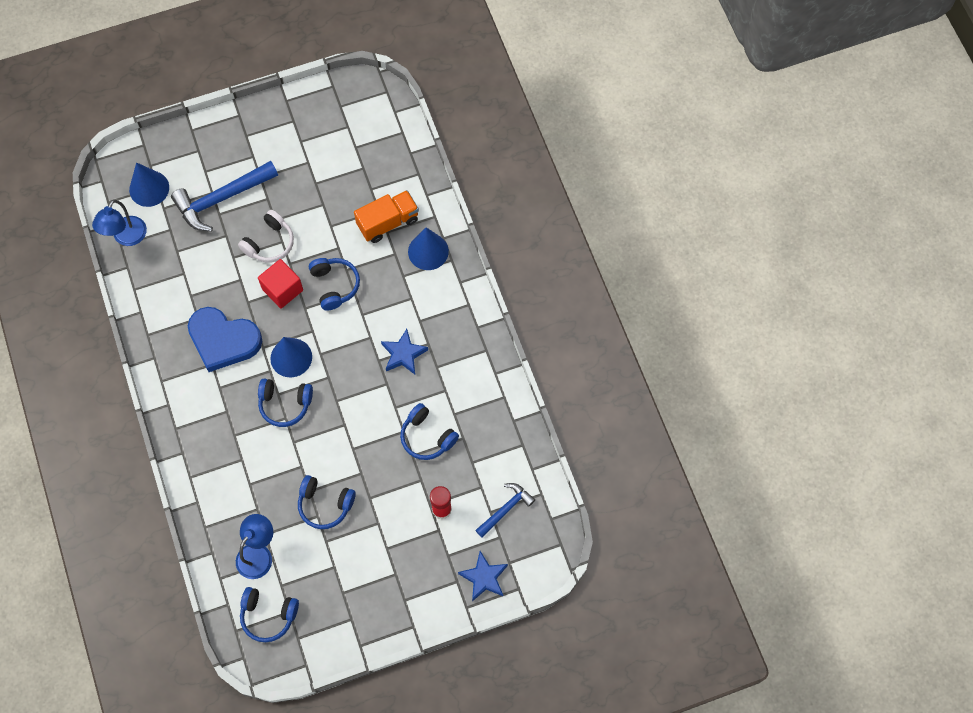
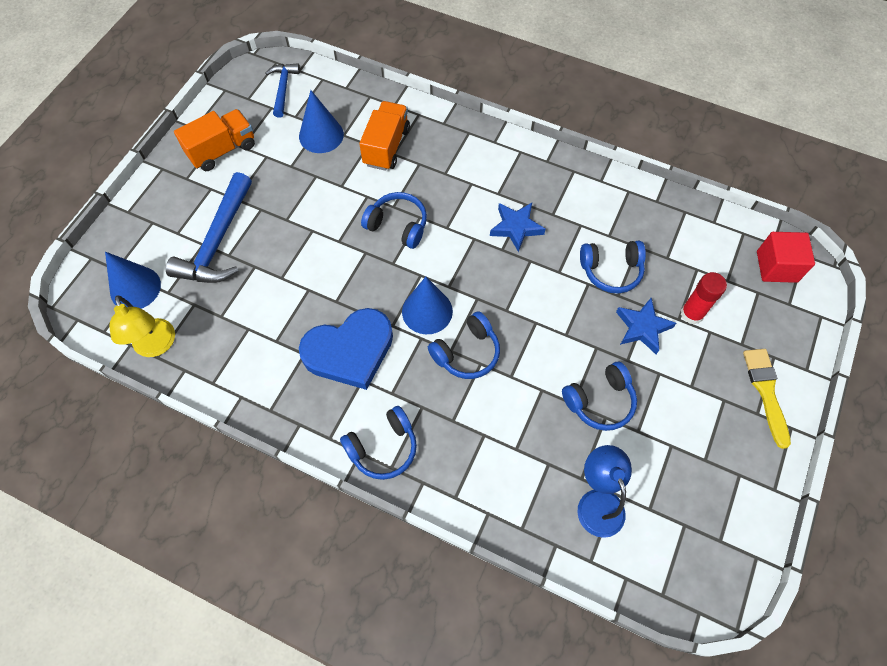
camera: 45 degrees left, 5 degrees down
(126, 237) = (156, 346): blue lamp -> yellow lamp
(268, 615) = (672, 548): blue headphones -> blue headphones (383, 447)
(269, 243) = (302, 240): white headphones -> none
(282, 289) = (356, 265): red cube -> red cube (776, 266)
(286, 133) = (222, 150): none -> orange truck
(425, 594) = (766, 392): none -> yellow brush
(428, 251) = (443, 141): blue cone -> blue cone (321, 135)
(484, 578) = (788, 333): blue star -> blue star (642, 328)
(505, 509) = (735, 267): blue hammer -> blue hammer (283, 88)

